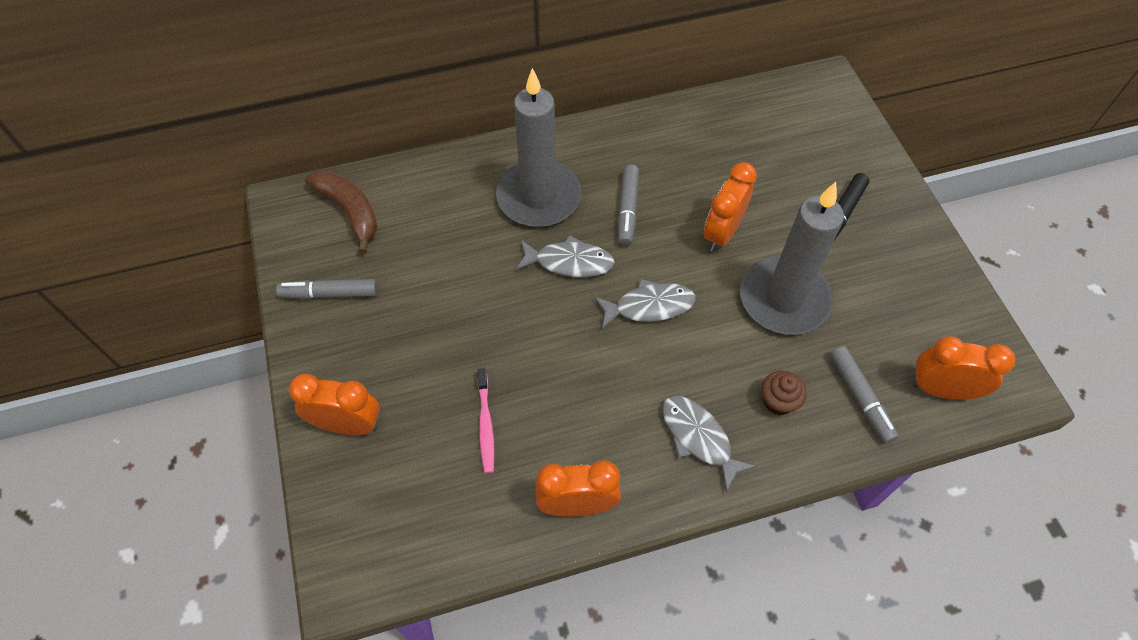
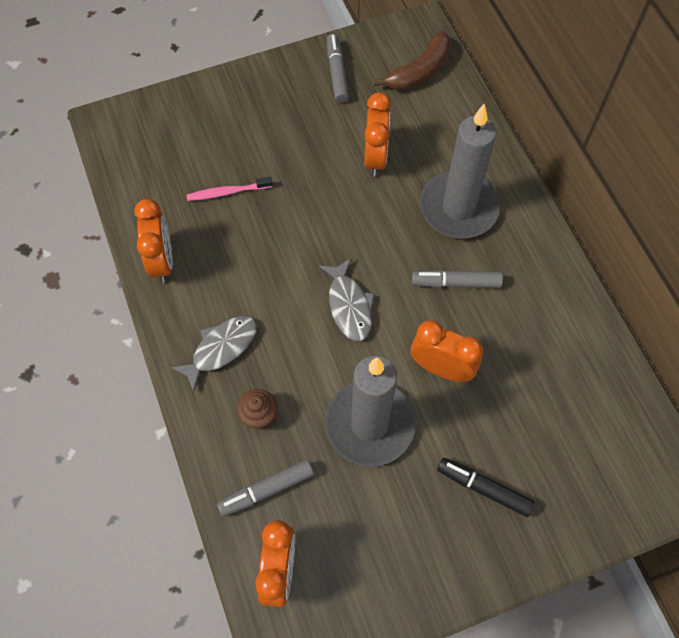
camera: 85 degrees right, 5 degrees up
(348, 424) = (224, 104): orange clock -> orange clock (375, 157)
(569, 262) = (389, 238): grey fish -> none

